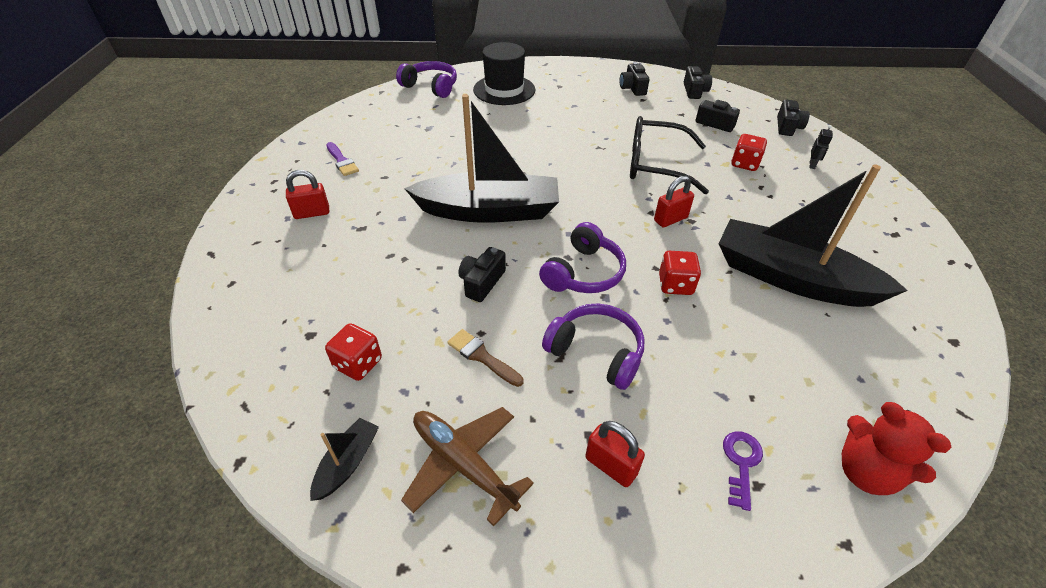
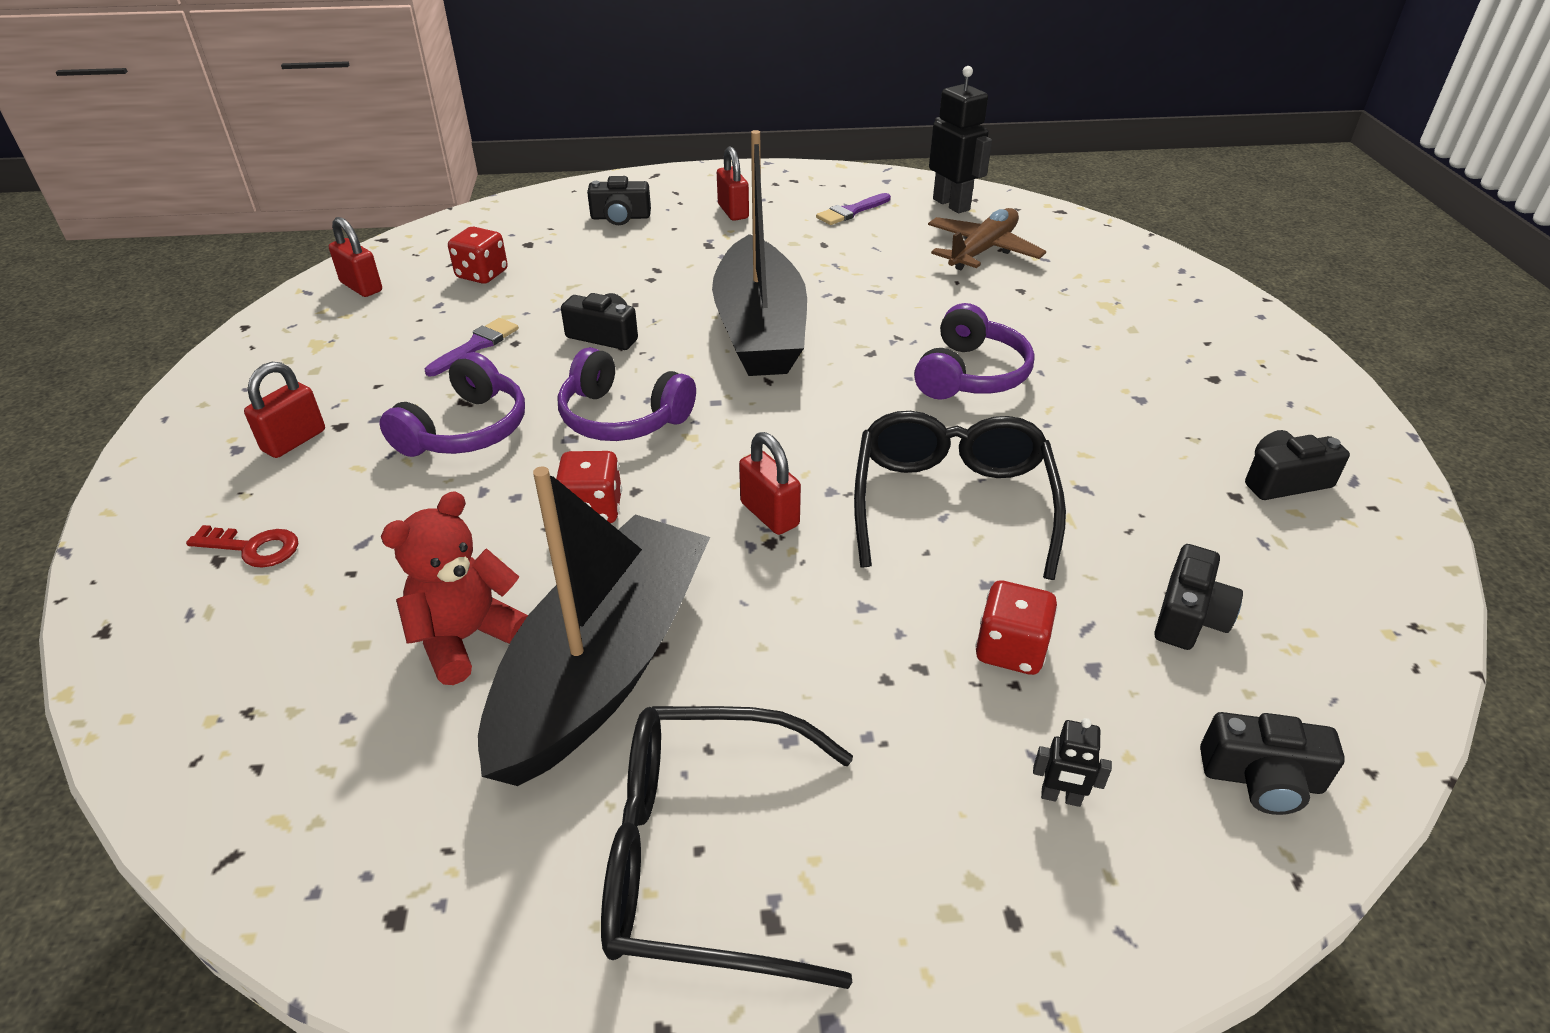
camera: 85 degrees right, 5 degrees down
(347, 463) = (361, 287): black boat -> red padlock
(353, 123) = (951, 204): none -> black robot
(431, 87) = (1106, 248): purple headphones -> purple headphones (970, 374)
(463, 464) = (335, 347): brown plane -> brown plane (982, 250)
(482, 356) = (476, 346): brown brush -> purple brush
(504, 90) = (1147, 316): black hat -> none
(694, 91) = (1351, 591): black camera -> black camera (620, 217)
(741, 463) = (253, 548): purple key -> red key
(865, 472) = (185, 677): red teddy bear -> red teddy bear (467, 638)
(877, 248) = (707, 856): none -> black glasses

